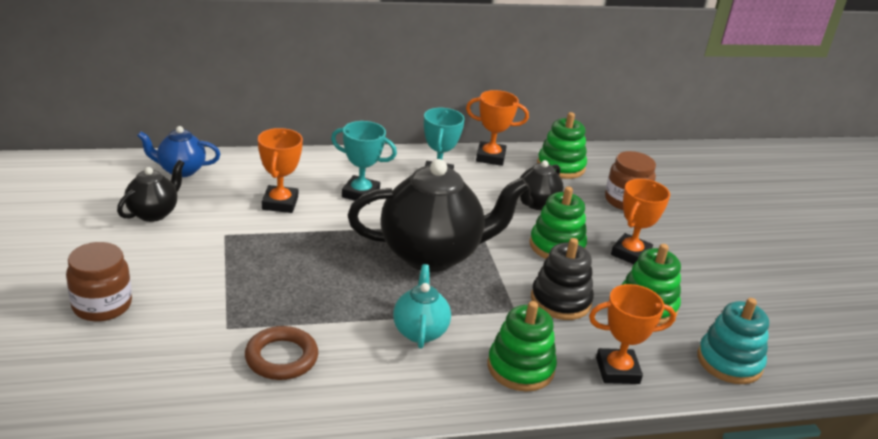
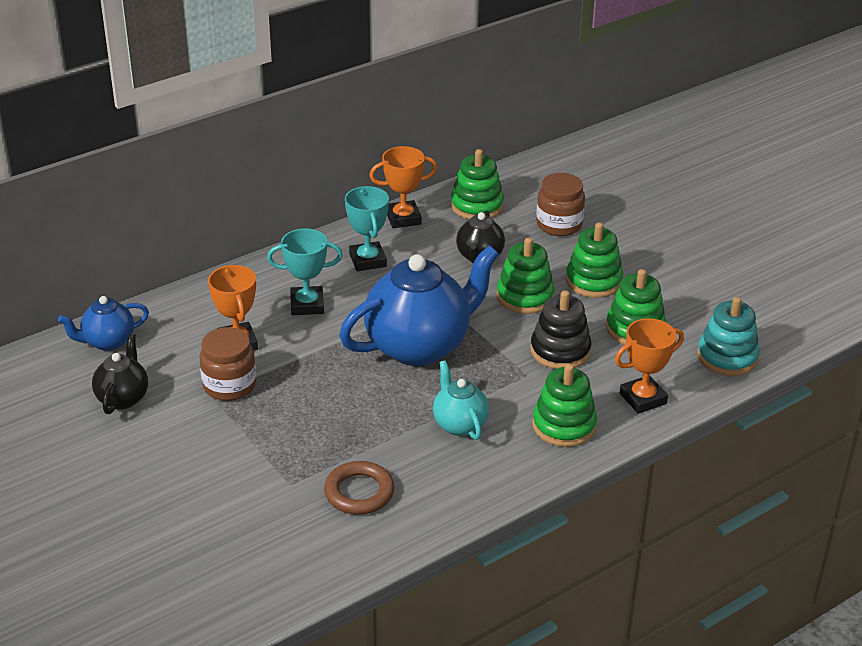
camera: 20 degrees left, 5 degrees up
(102, 305) = (159, 506): brown jar -> brown jar (229, 385)
(432, 254) = (419, 346): black teapot -> blue teapot
(630, 254) = (593, 281): orange trophy -> green stacking toy

